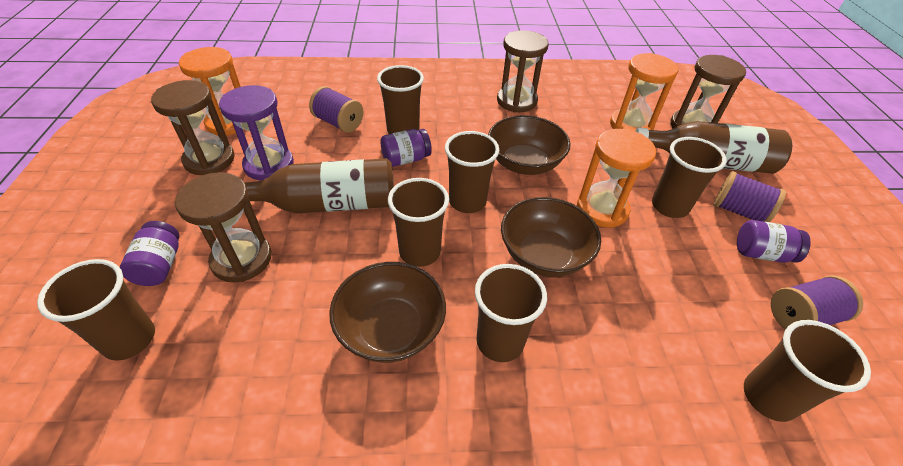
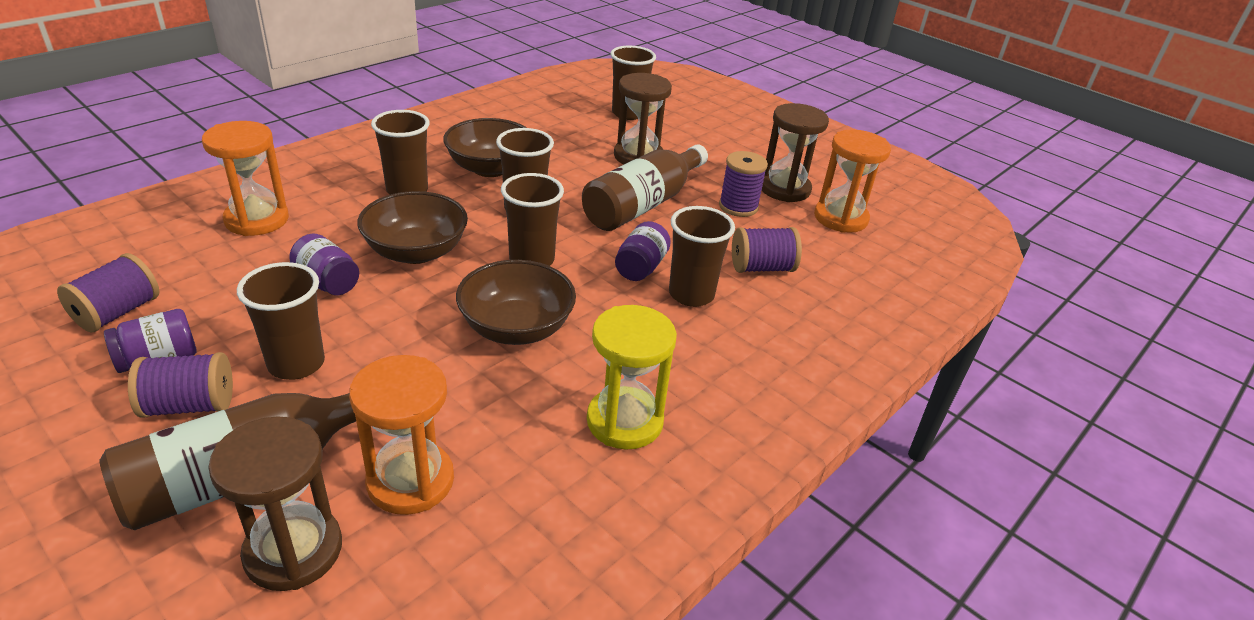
camera: 135 degrees right, 10 degrees down
(160, 265) = (677, 136): purple jar -> purple jar (327, 282)
(269, 165) = (738, 206): purple hourglass -> purple spool
(516, 101) = (624, 421): brown hourglass -> yellow hourglass
(602, 209) = (383, 319): orange hourglass -> orange hourglass (257, 220)
(768, 397) = (167, 241): brown cup -> none

